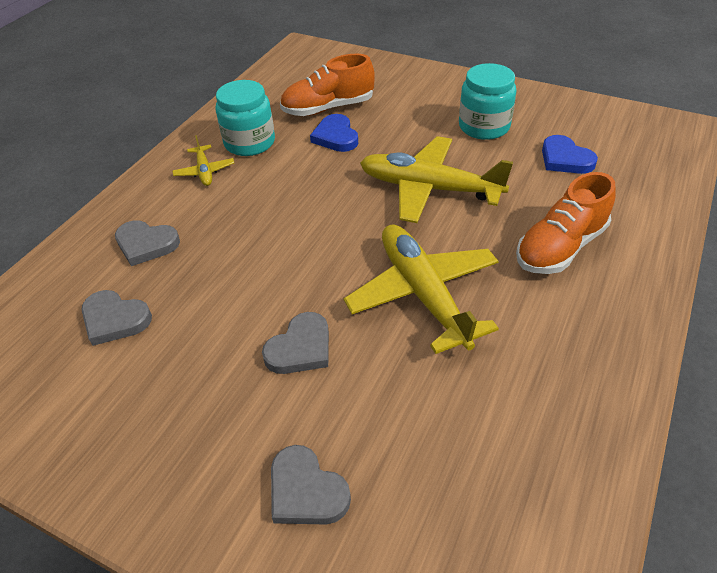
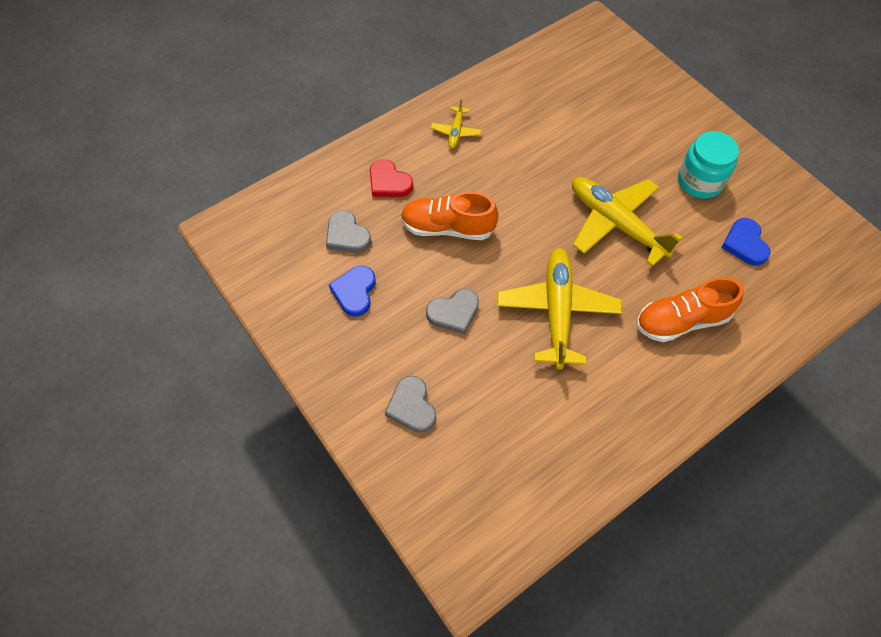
camera: 25 degrees right, 15 degrees up
(146, 244) = (389, 182): grey heart -> red heart
(249, 142) = (502, 117): turquoise jar -> none
(328, 108) = (582, 106): orange shoe -> orange shoe (447, 228)
(336, 136) = (572, 139): blue heart -> blue heart (355, 292)

